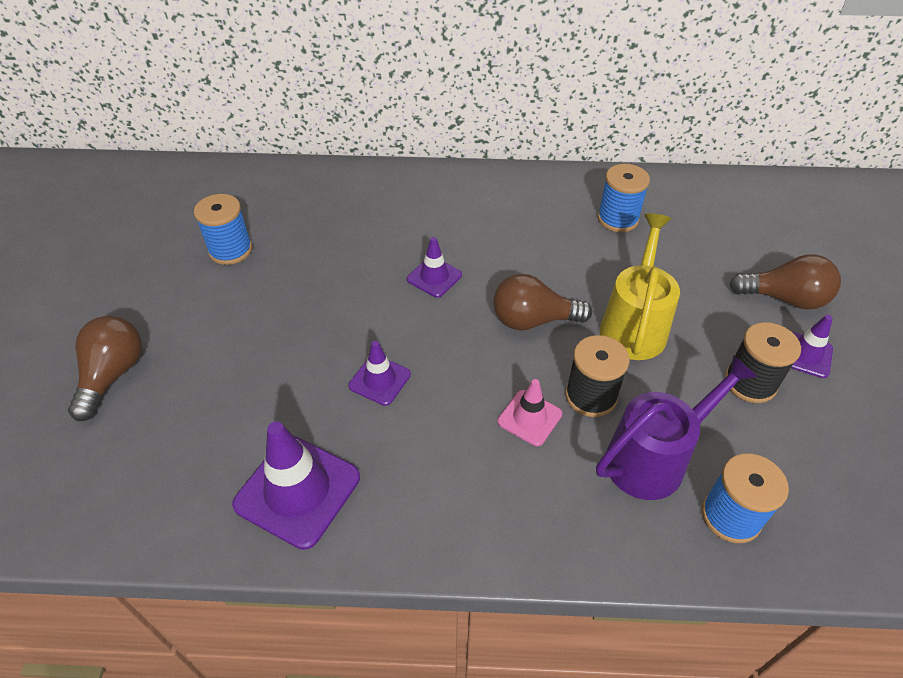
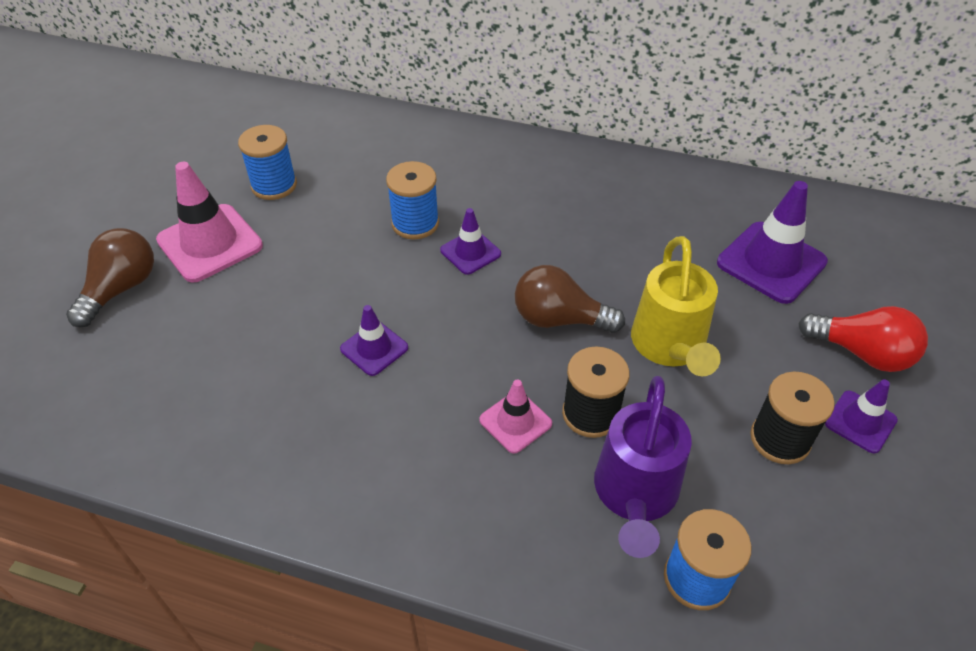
camera: 15 degrees right, 0 degrees up
(187, 315) = (210, 243): none -> pink traffic cone
(297, 491) = (253, 441): purple traffic cone -> purple traffic cone (771, 262)
(617, 219) = (698, 226): blue spool -> blue spool (415, 223)
(634, 325) = (670, 347): yellow watering can -> yellow watering can turned 150 degrees clockwise
(654, 458) = (635, 495): purple watering can -> purple watering can turned 120 degrees clockwise
(784, 298) = (862, 353): brown light bulb -> red light bulb

